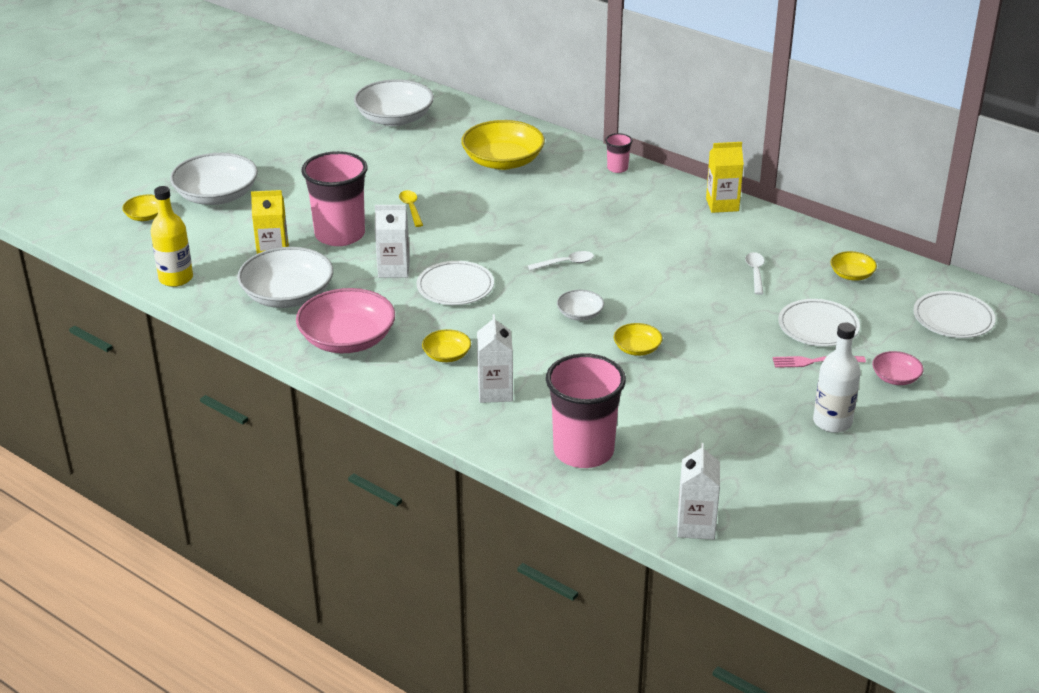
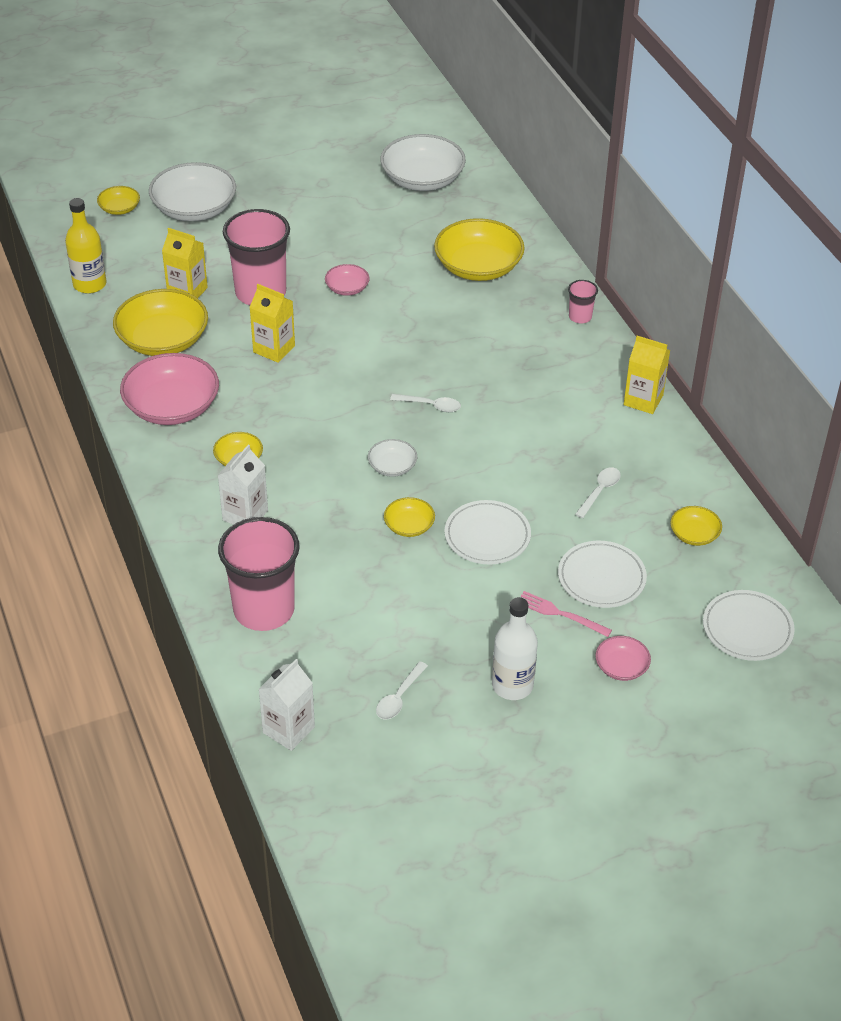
camera: 30 degrees right, 10 degrees up
(288, 295) = (163, 340): white bowl -> yellow bowl
(394, 269) = (274, 349): white carton -> yellow carton
(411, 208) = (347, 288): yellow spoon -> pink bowl
(455, 287) = (309, 390): white plate -> white plate (487, 536)
(757, 466) = (399, 697): none -> white spoon

